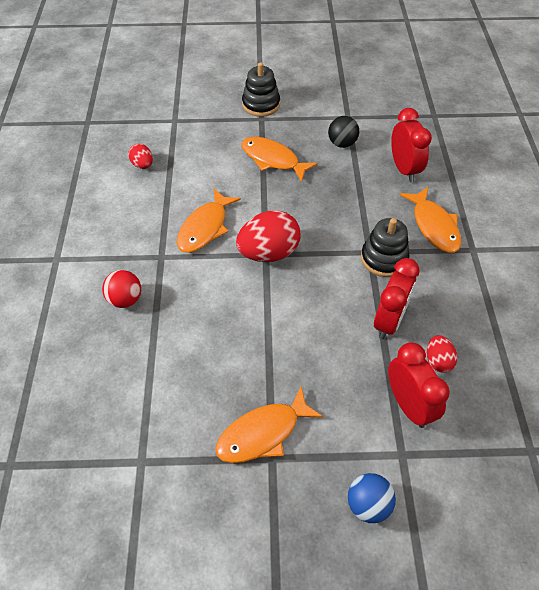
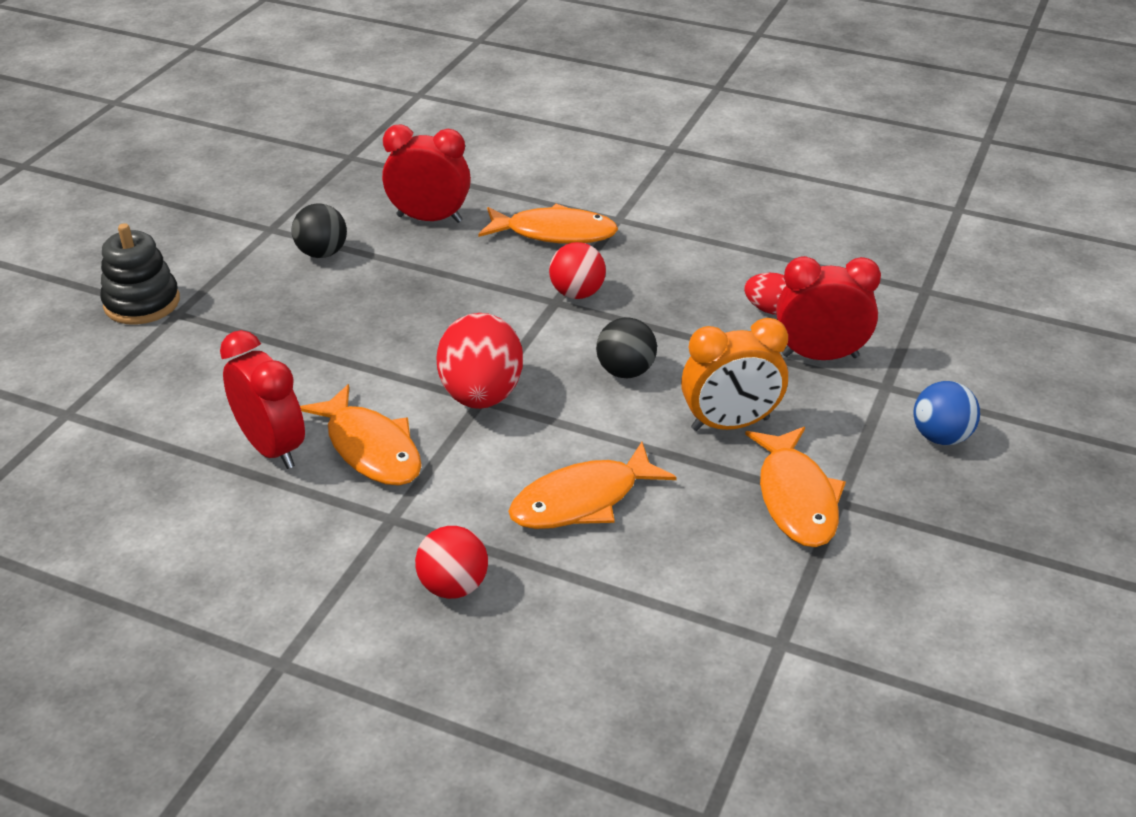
camera: 65 degrees left, 15 degrees down
(143, 165) = (144, 485): red egg -> none
(273, 159) = (287, 331): orange fish -> orange fish (582, 500)
(311, 376) = (730, 424): none -> orange clock
(327, 307) = (625, 371): none -> black ball
(384, 258) = (577, 293): black stacking toy -> red ball
(389, 321) = (684, 326): red clock -> red clock (272, 448)

